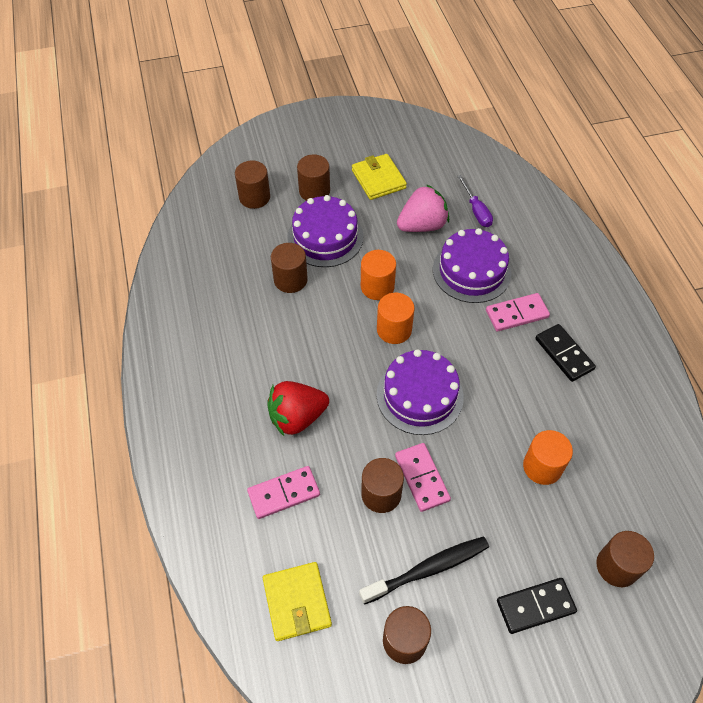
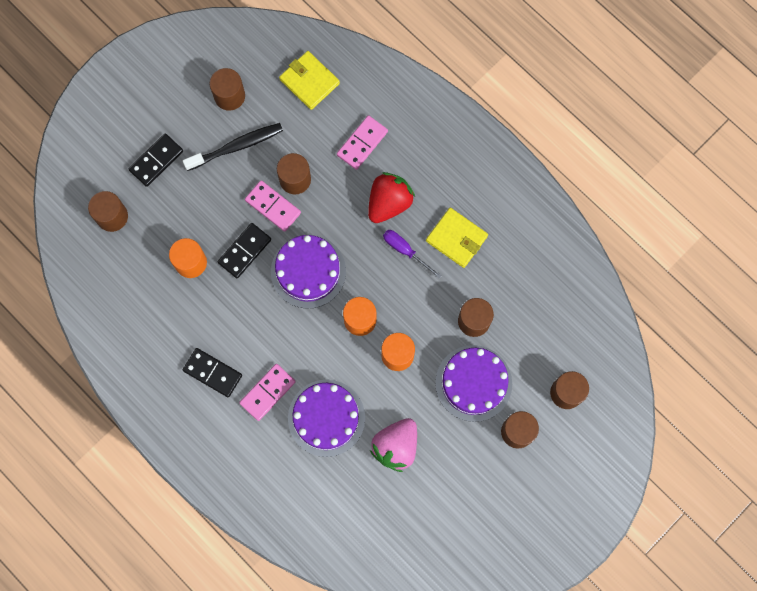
camera: 150 degrees right, 20 degrees up
(378, 179) = (467, 482): yellow wallet -> yellow wallet (456, 238)
(428, 569) = (236, 146): black toothbrush -> black toothbrush turned 150 degrees counterclockwise
(476, 211) = (356, 493): purple screwdriver -> purple screwdriver (405, 250)
(477, 448) = (244, 251): none -> black domino

